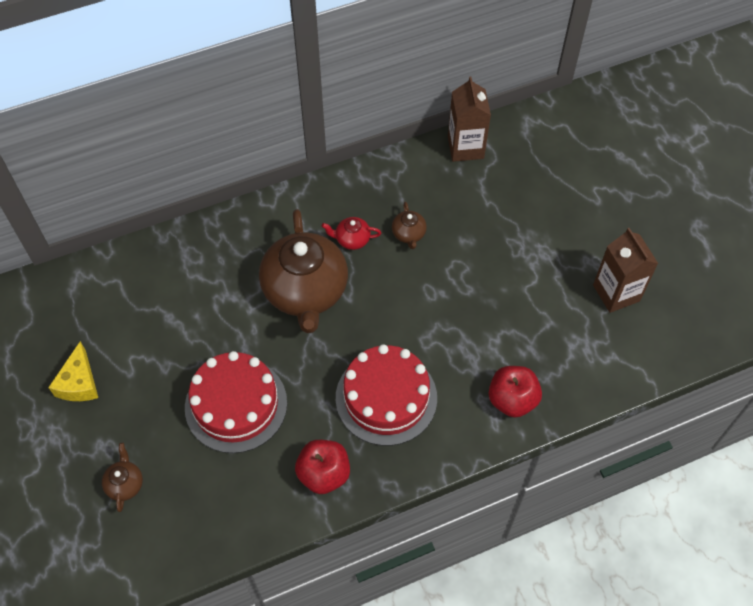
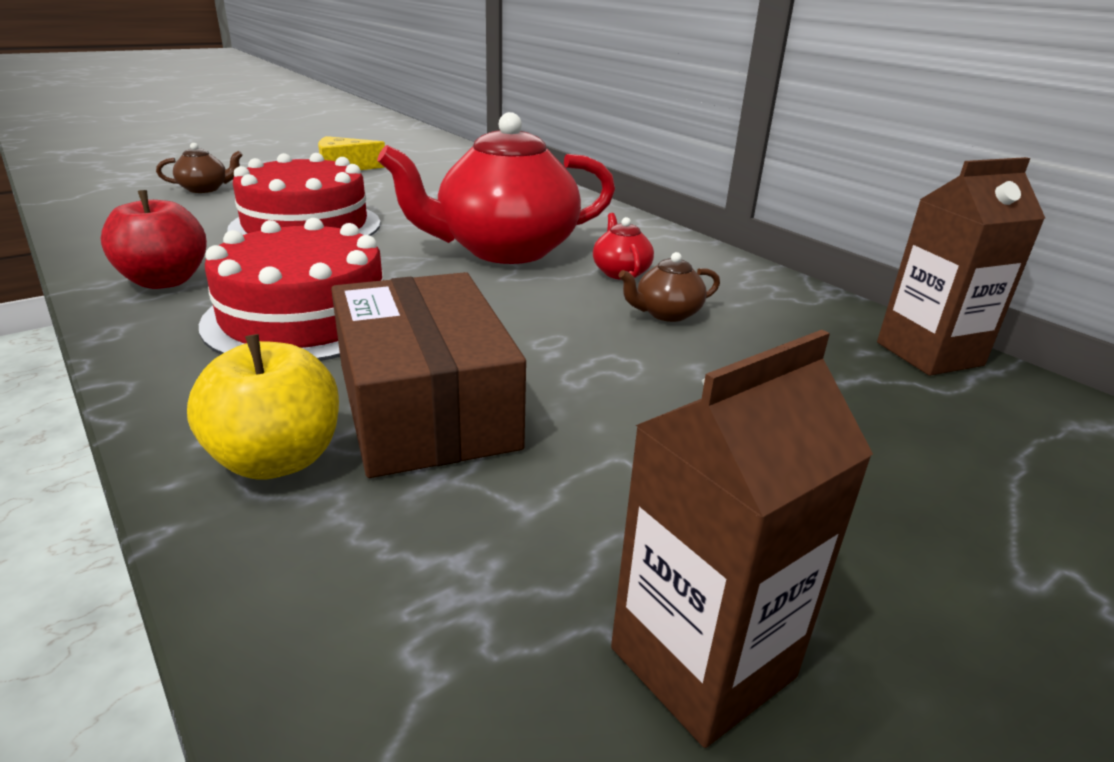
camera: 75 degrees right, 30 degrees down
(306, 291) = (504, 250): brown teapot -> red teapot
(481, 348) = (426, 405): none -> brown box
(512, 400) = (277, 459): red apple -> yellow apple

